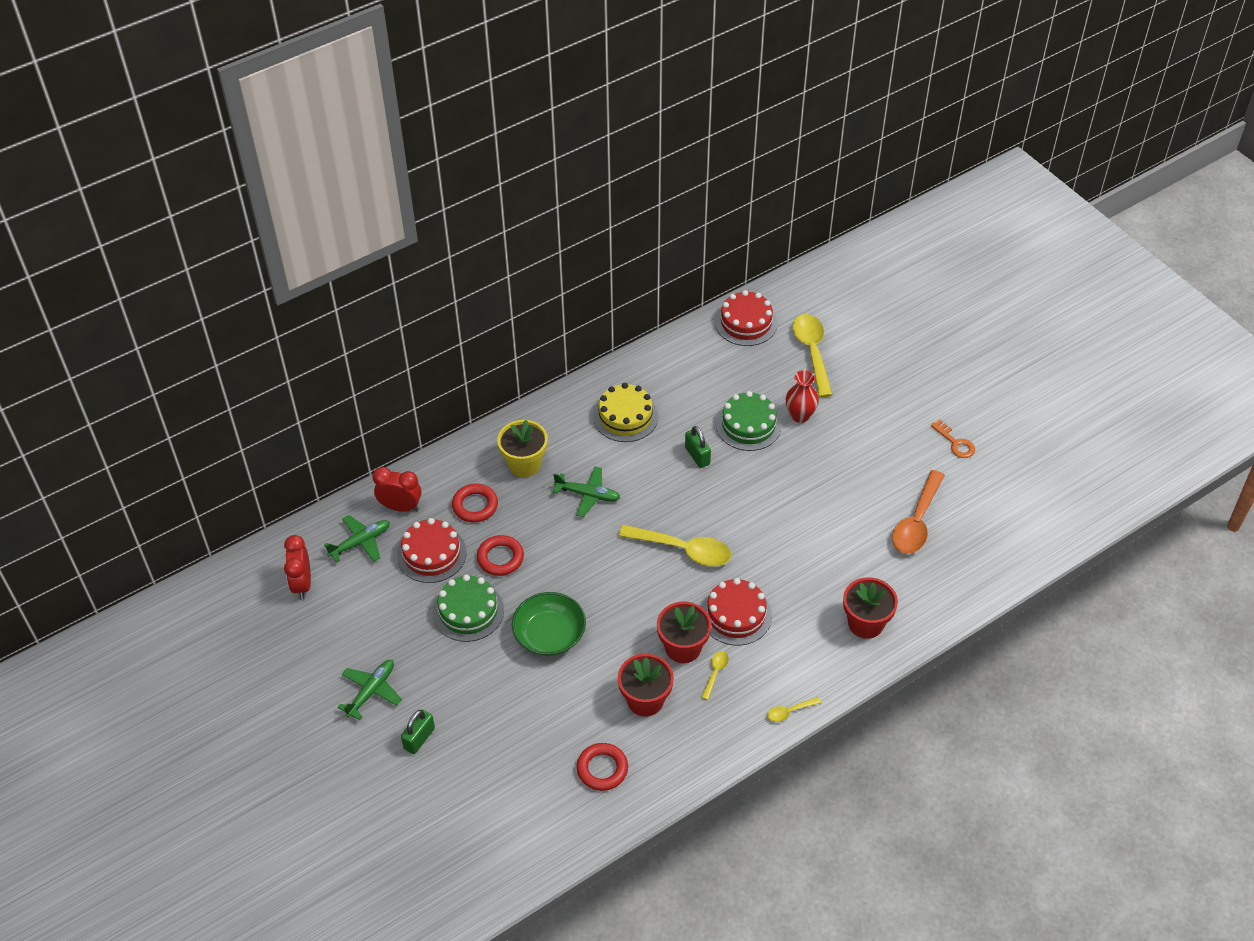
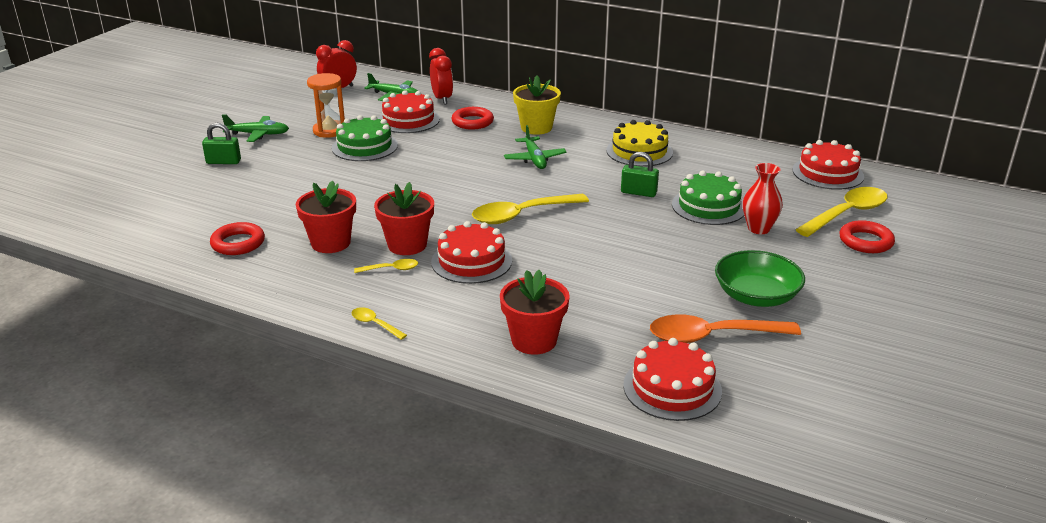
camera: 60 degrees right, 20 degrees down
(409, 627) = (329, 131): none -> orange hourglass
(500, 558) = (430, 144): red ring -> red ring (865, 241)
(549, 635) = (368, 183): green bowl -> green bowl (756, 296)
(683, 550) = (522, 215): yellow spoon -> yellow spoon turned 75 degrees clockwise
(697, 456) = (638, 192): green padlock -> green padlock turned 75 degrees clockwise
(955, 443) = (860, 332): orange key -> none
(958, 574) = (672, 388): none -> red cake

